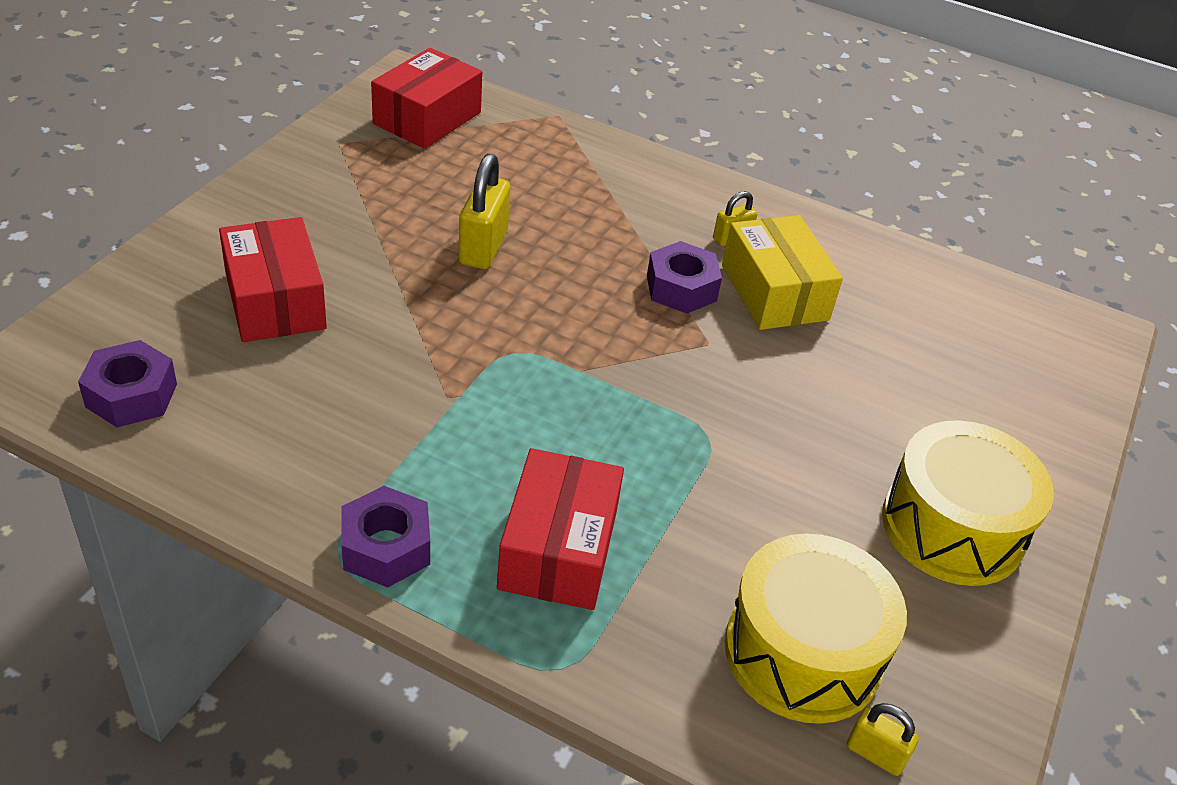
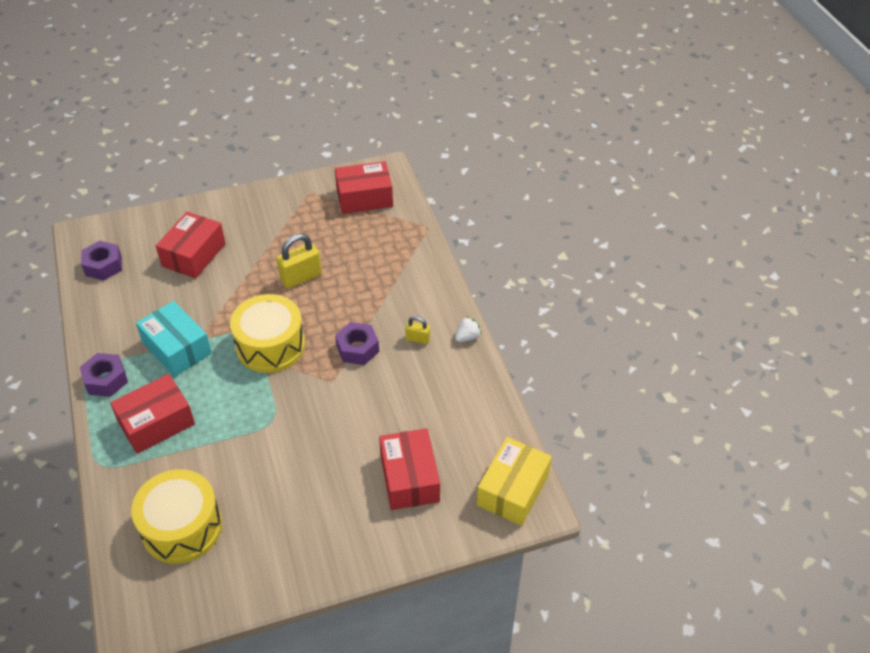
camera: 50 degrees right, 5 degrees up
(437, 433) = (177, 348): none -> turquoise box
(774, 292) = (397, 377): yellow box -> yellow box (513, 490)
(780, 207) = (467, 337): none -> white strawberry
(875, 754) = (152, 581): yellow padlock -> none
(952, 389) = (409, 478): none -> red box
(952, 527) = (311, 532): yellow drum -> yellow drum (270, 345)

